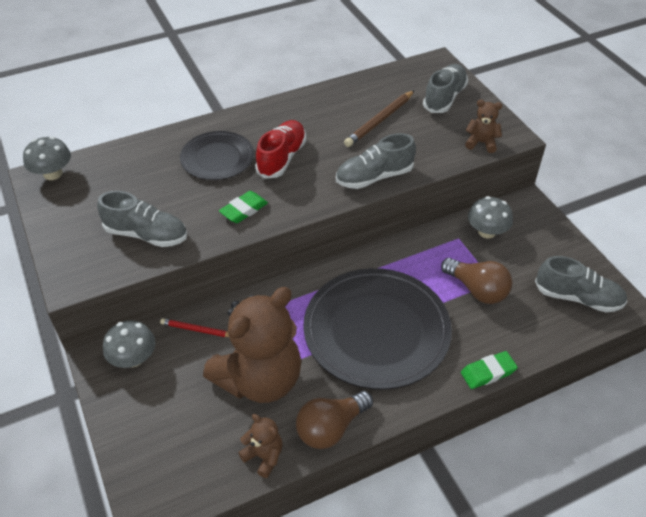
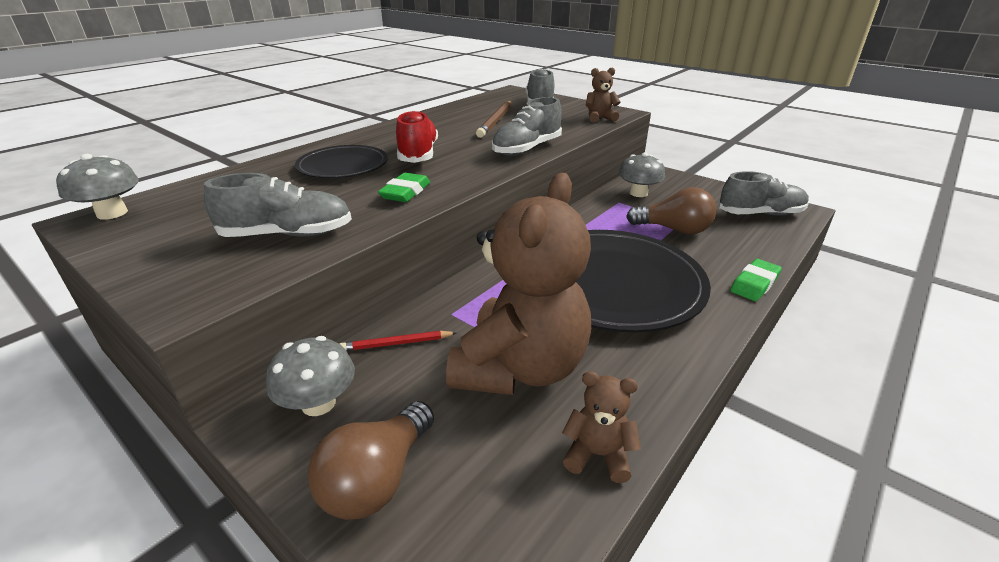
camera: 25 degrees left, 15 degrees down
(331, 428) = (652, 388): brown light bulb -> brown light bulb (377, 479)

